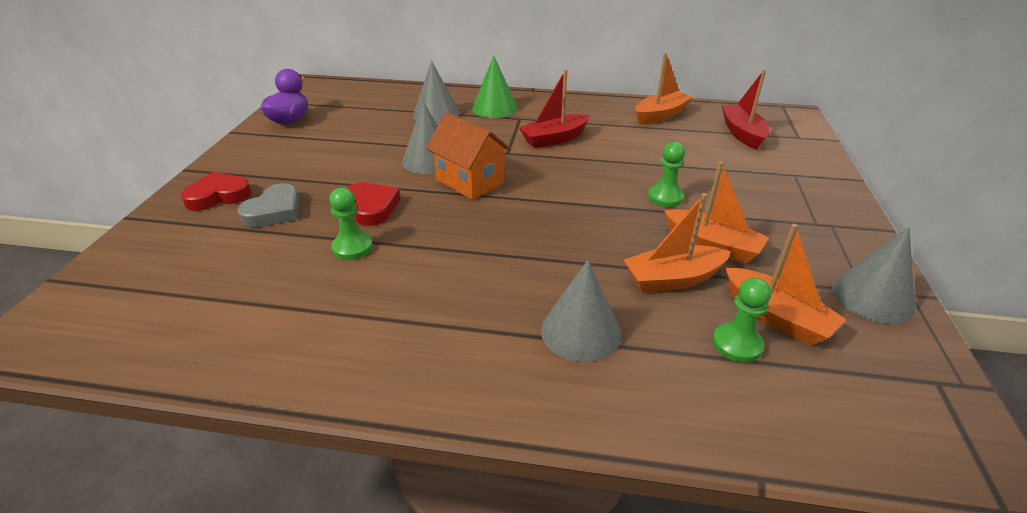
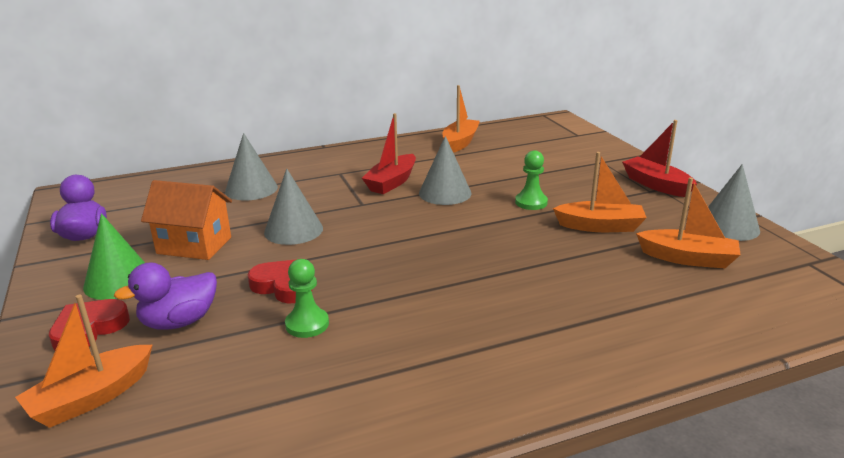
camera: 30 degrees left, 10 degrees down
(274, 211) = (179, 322): grey heart -> purple duck
(470, 181) = (355, 236): orange house -> orange house (194, 245)
(494, 108) = (305, 170): green cone -> green cone (119, 281)
(580, 331) = (575, 316): grey cone -> grey cone (445, 193)
(673, 279) = (598, 257): orange boat -> orange boat (91, 397)
(737, 344) = (683, 284): green pawn -> none
(742, 133) = (536, 142): red boat -> red boat (656, 185)

